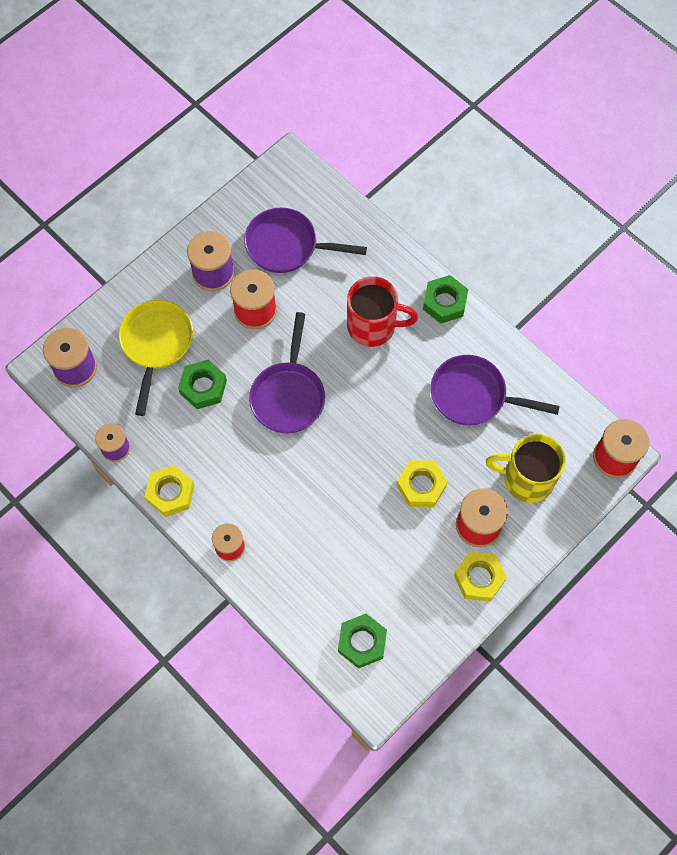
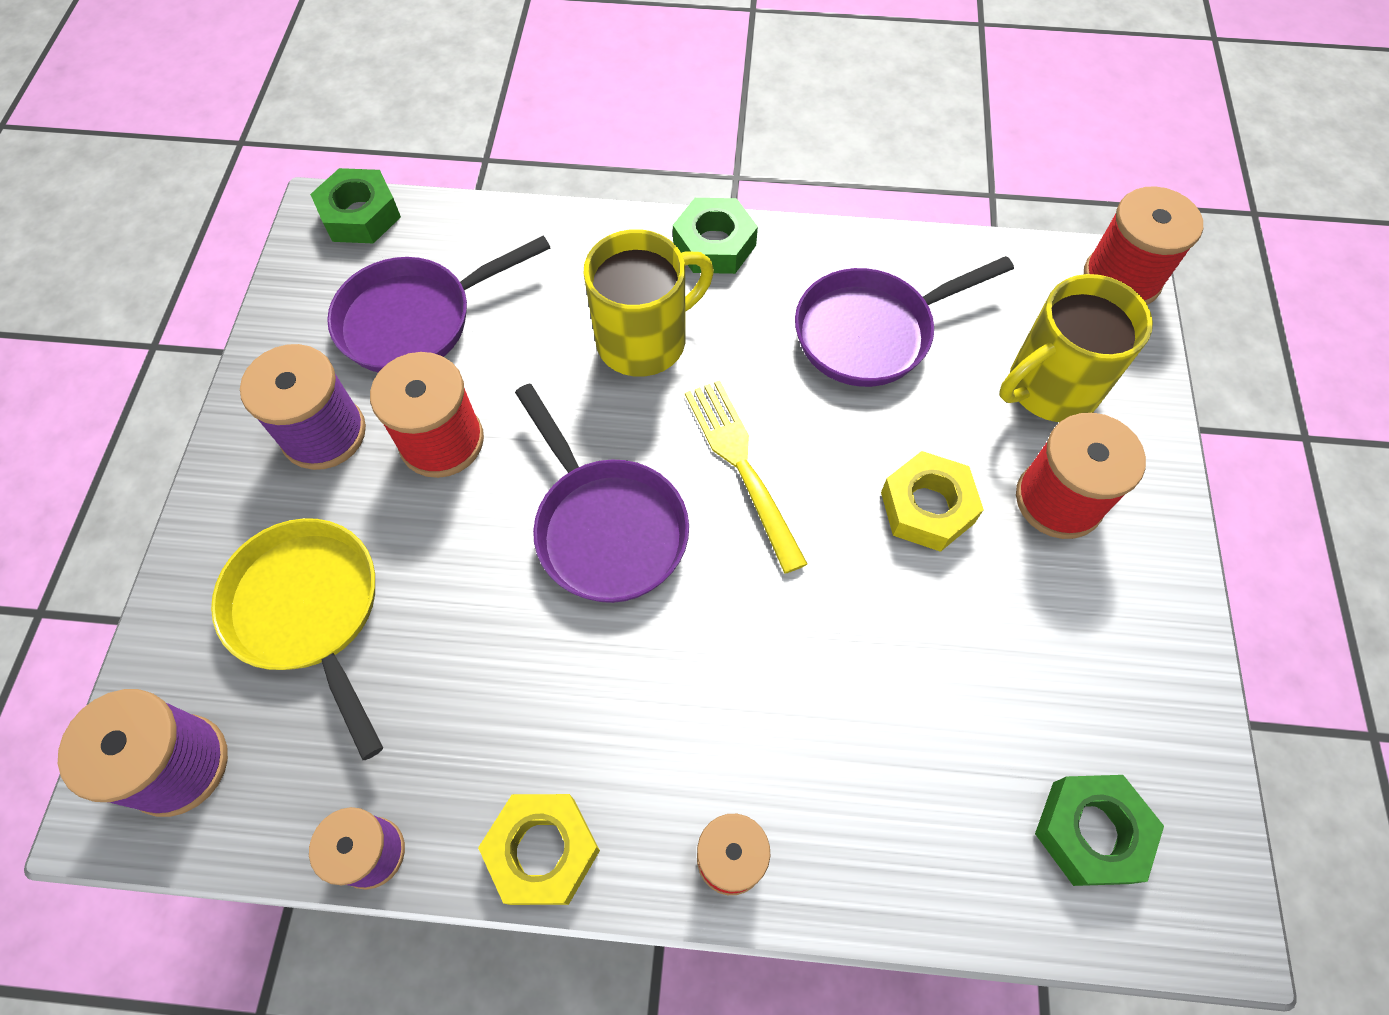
camera: 40 degrees left, 5 degrees down
(203, 387) = (451, 620): green nut -> green nut (360, 215)
(363, 412) = (742, 466): none -> yellow fork
(373, 326) = (644, 340): red mug -> yellow mug
(479, 578) = (1139, 575): yellow nut -> none

